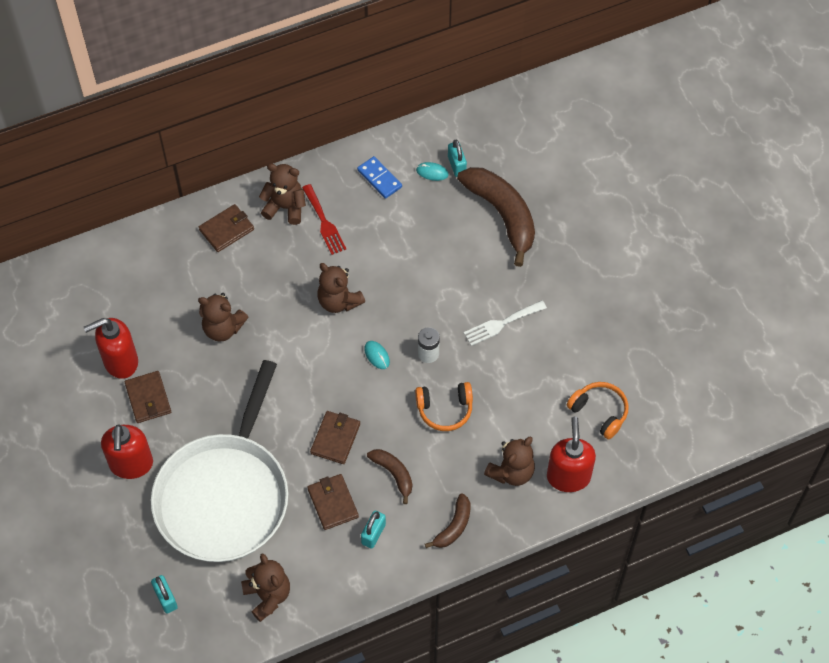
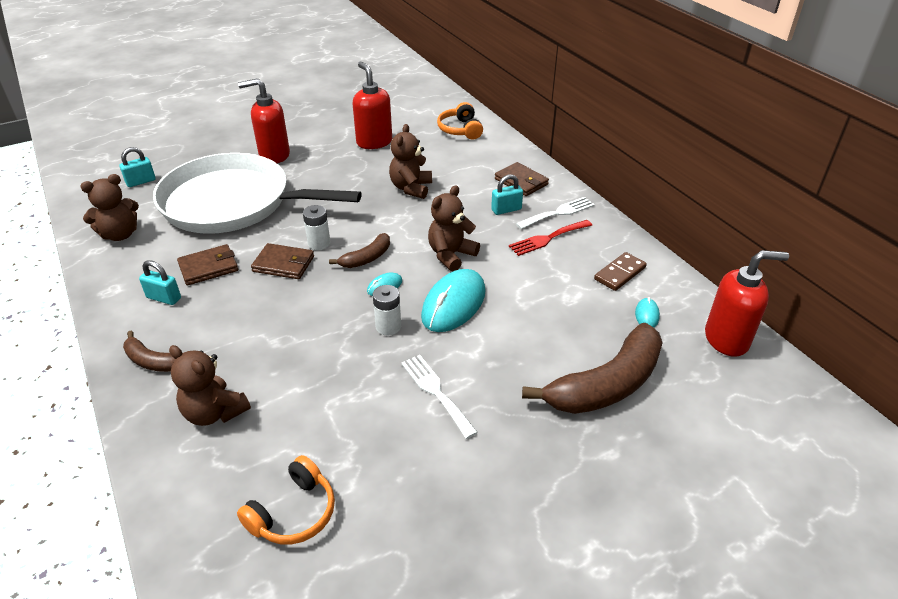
camera: 85 degrees right, 20 degrees down
(148, 398) = (337, 157): brown wallet -> none
(285, 207) = (558, 213): brown teddy bear -> white fork
(307, 410) = (319, 243): none -> white battery
(379, 178) = (620, 273): blue domino -> brown domino
(393, 474) = (233, 308): brown banana -> brown banana (366, 258)
(405, 304) = (454, 304): none -> turquoise mouse
(445, 410) = (311, 345): orange headphones -> orange headphones (460, 130)
(456, 165) = (667, 336): turquoise padlock -> turquoise padlock (506, 209)
(568, 476) = (194, 476): red soap dispenser -> red soap dispenser (727, 339)

